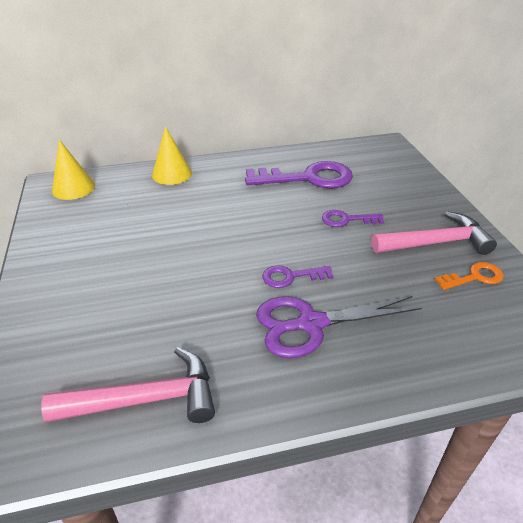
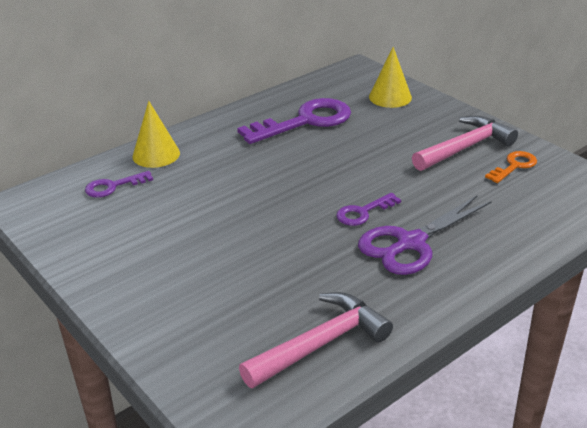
camera: 25 degrees left, 5 degrees down
(73, 188) = (54, 199): yellow cone -> yellow cone (390, 97)
(346, 220) = (373, 150): purple key -> purple key (113, 186)

